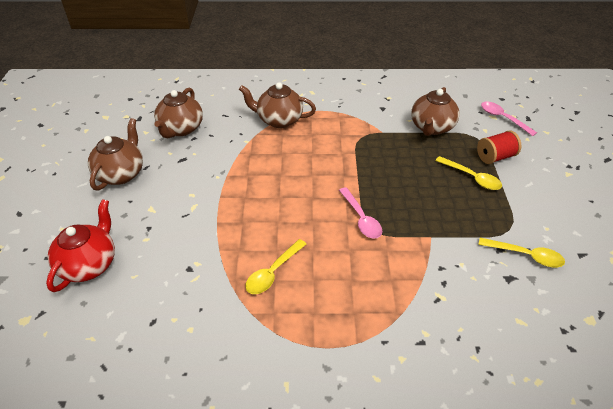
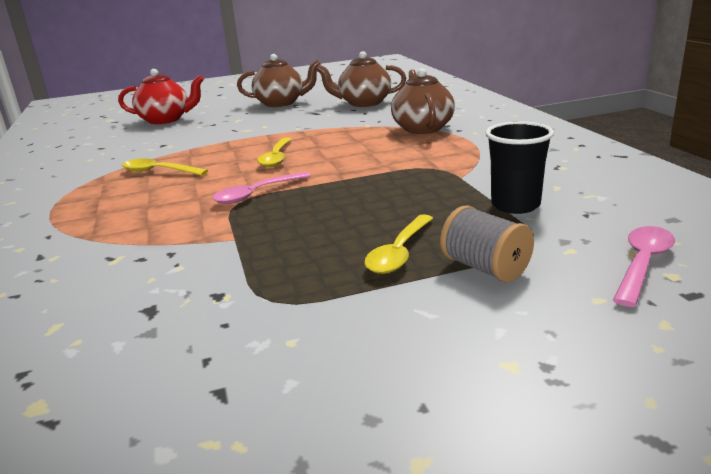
camera: 75 degrees right, 20 degrees down
(431, 127) = (515, 205): brown teapot -> black cup
(495, 157) = (485, 268): red spool -> grey spool
(525, 255) = (206, 321): yellow spoon -> yellow spoon (276, 158)

